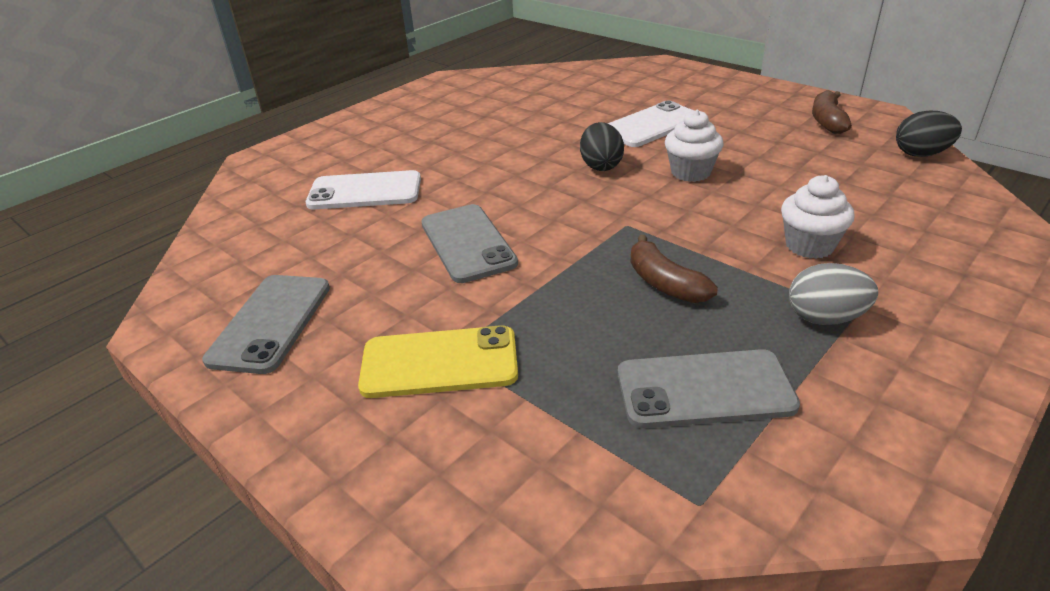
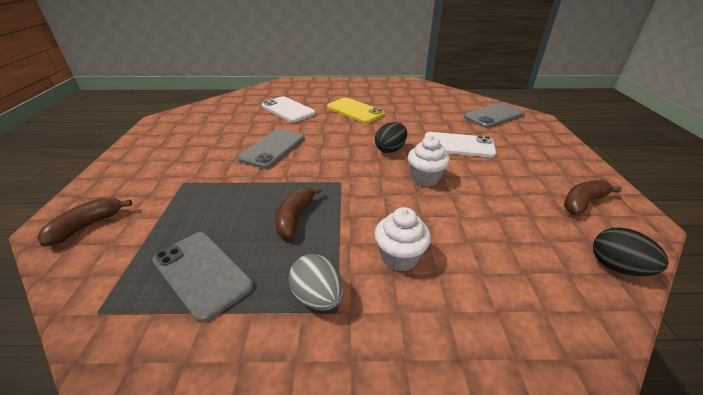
camera: 45 degrees right, 0 degrees up
(271, 323) = (174, 136): grey phone -> grey phone (494, 116)
(439, 362) = (172, 183): yellow phone -> yellow phone (355, 111)
(457, 484) = (87, 226): none -> brown banana

